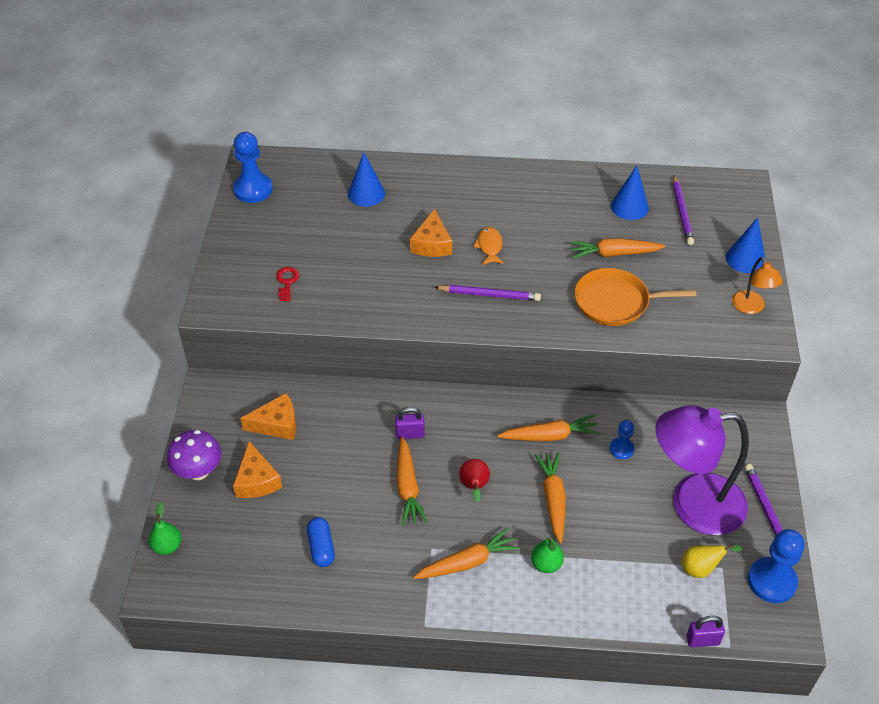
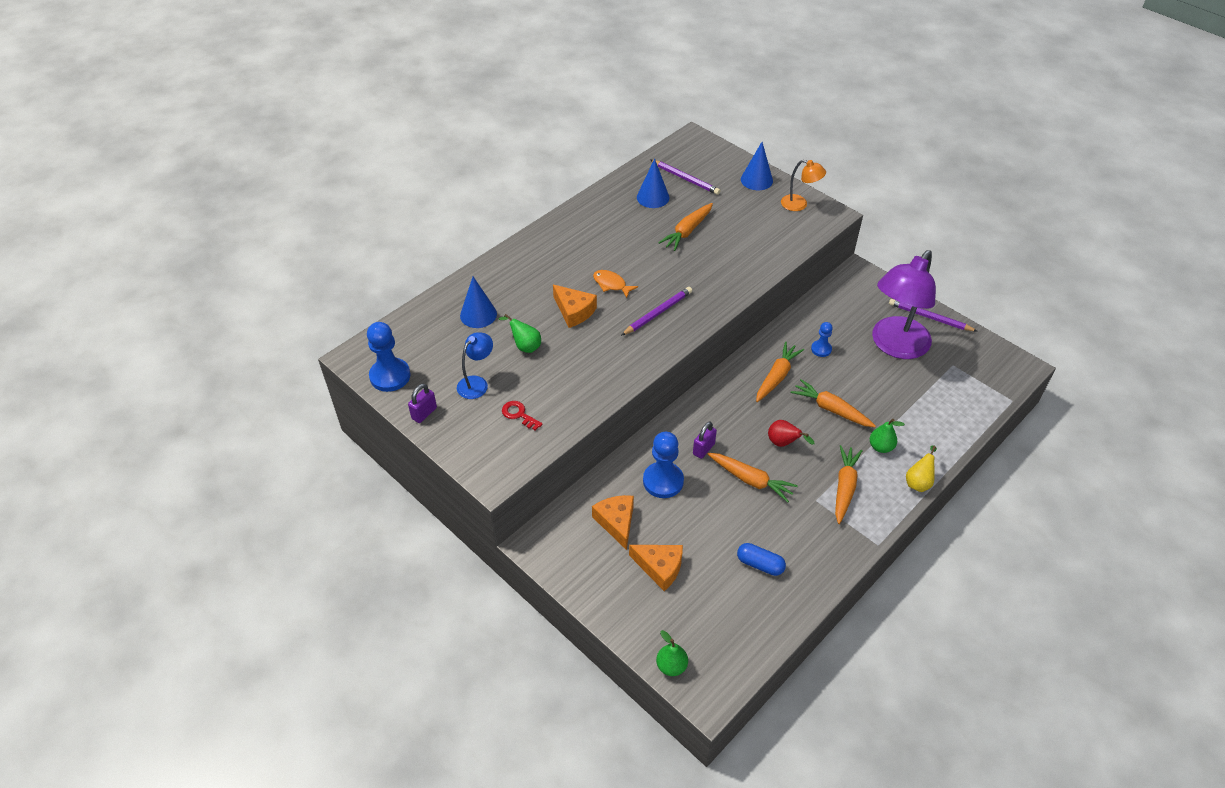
camera: 50 degrees left, 0 degrees up
(198, 471) = (615, 601): purple mushroom -> none
(276, 424) = (616, 522): orange cheese -> orange cheese turned 45 degrees counterclockwise
(294, 238) = (477, 383): none -> blue lamp
(362, 240) = (525, 346): none -> green pear
(615, 302) = (731, 258): orange pan -> none
(701, 568) = (946, 375): yellow pear -> yellow pear (918, 482)
(702, 640) = (998, 409): purple padlock -> purple padlock (424, 413)
(772, 581) = (981, 350): blue pawn -> blue pawn (663, 481)

